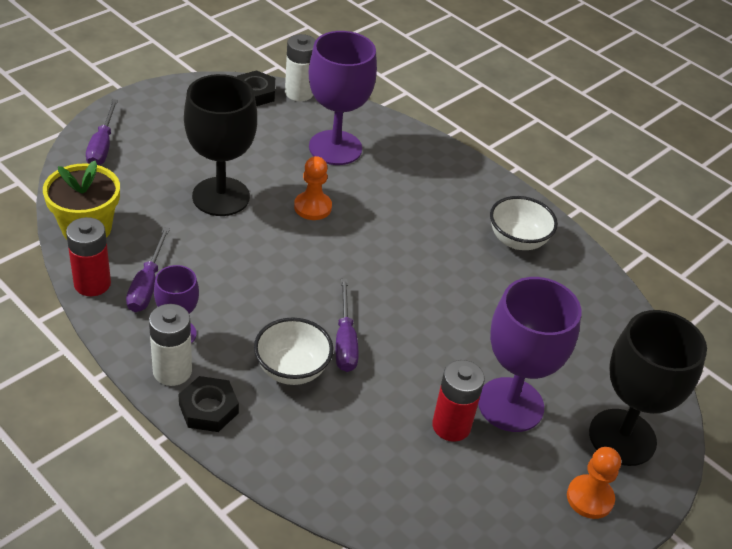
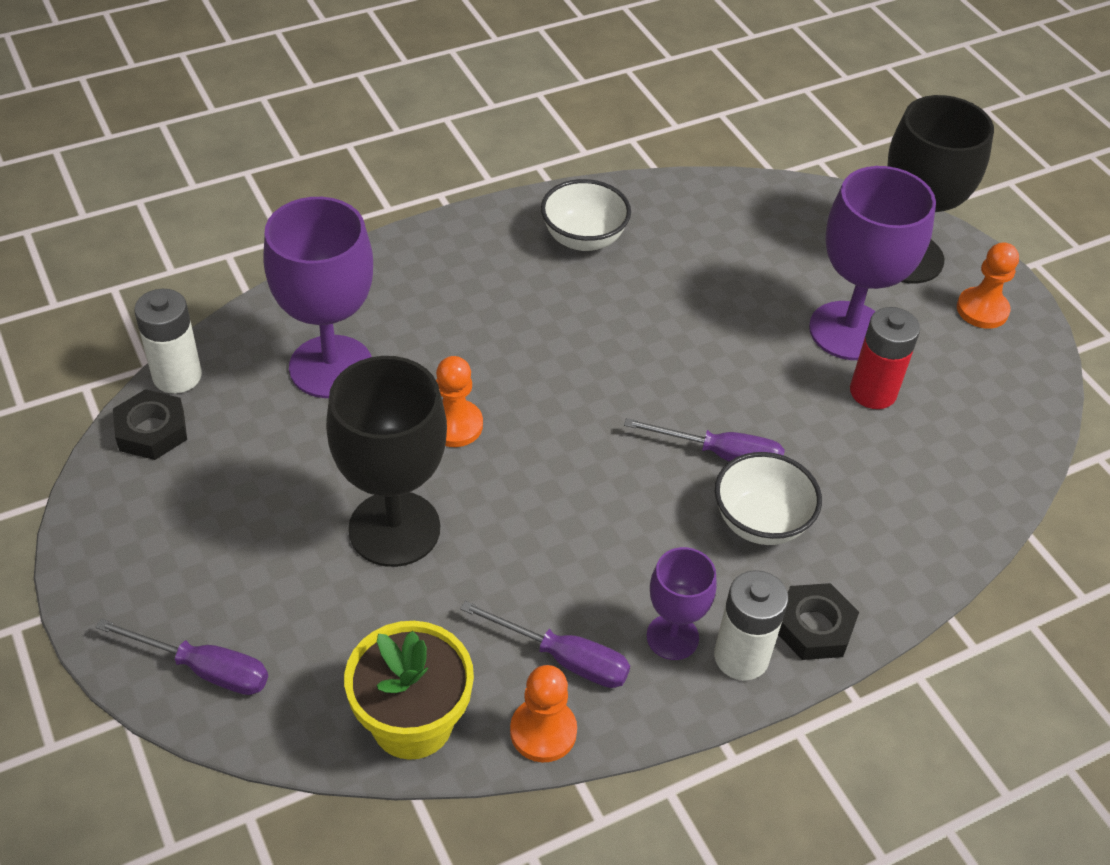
camera: 70 degrees left, 5 degrees up
(92, 283) = (543, 731): red battery -> orange pawn

